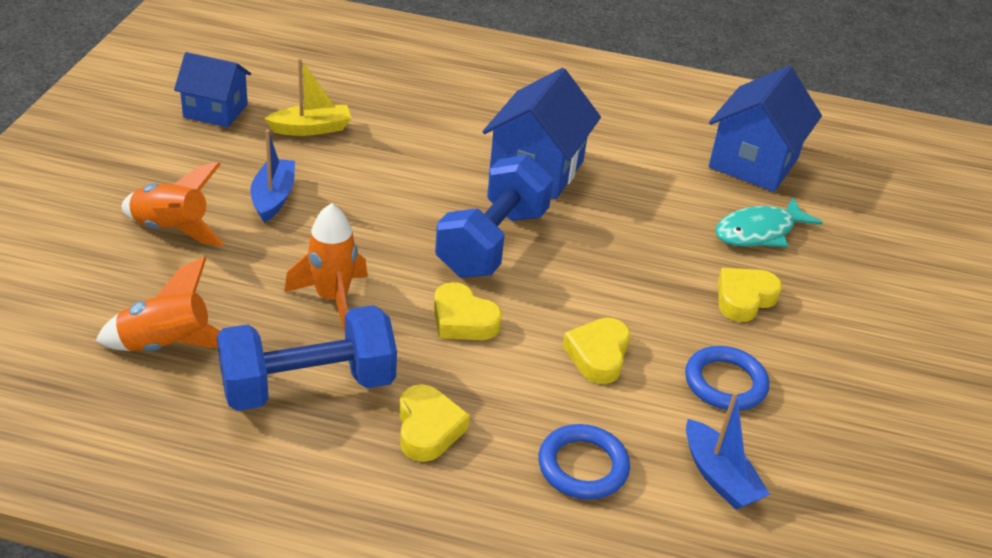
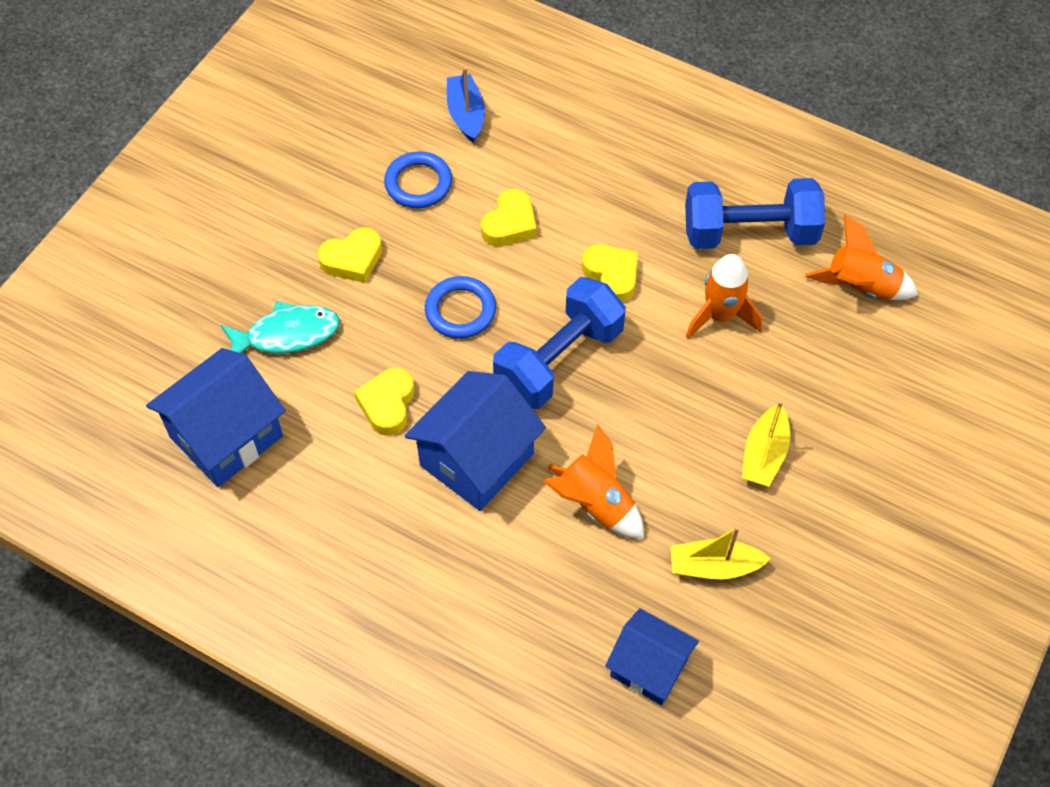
camera: 160 degrees left, 20 degrees up
(172, 230) = (863, 422): orange rocket -> orange rocket (595, 504)
(215, 111) = (823, 617): blue house -> blue house (649, 667)
(273, 197) = (764, 454): blue boat -> yellow boat
(428, 429) = (664, 183): yellow heart -> yellow heart (387, 404)
(583, 466) = (560, 137): blue ring -> blue ring (460, 310)

